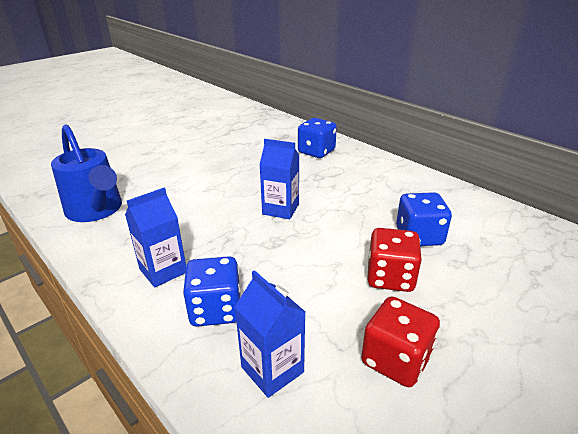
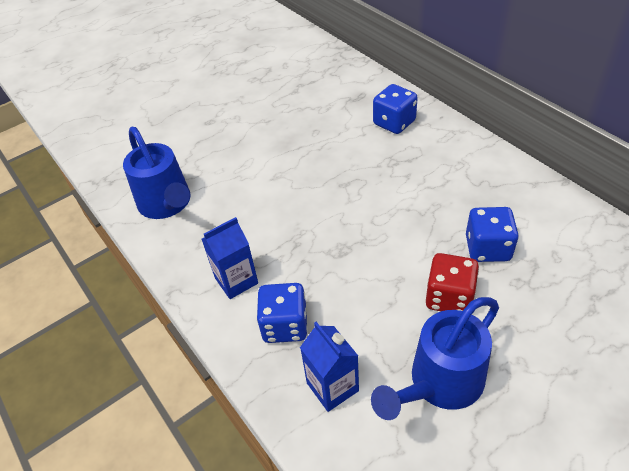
camera: 10 degrees right, 15 degrees up
(280, 209) = (349, 207): blue carton -> none
(396, 360) = (439, 384): red dice -> blue watering can

